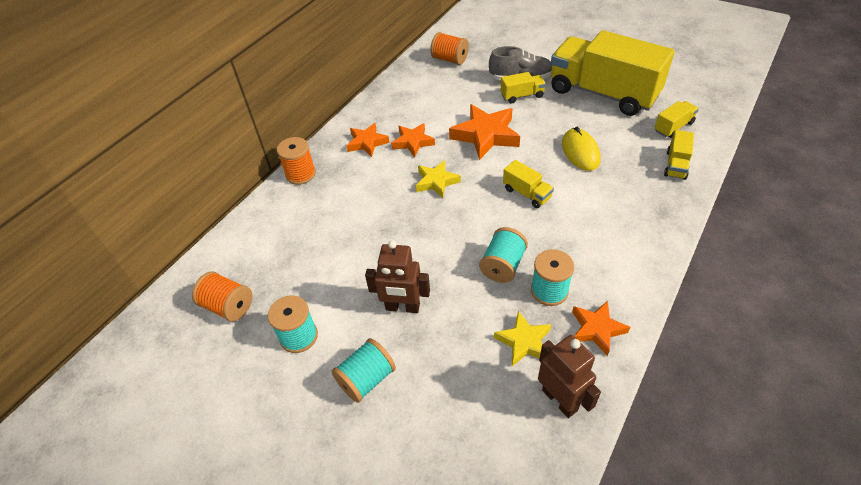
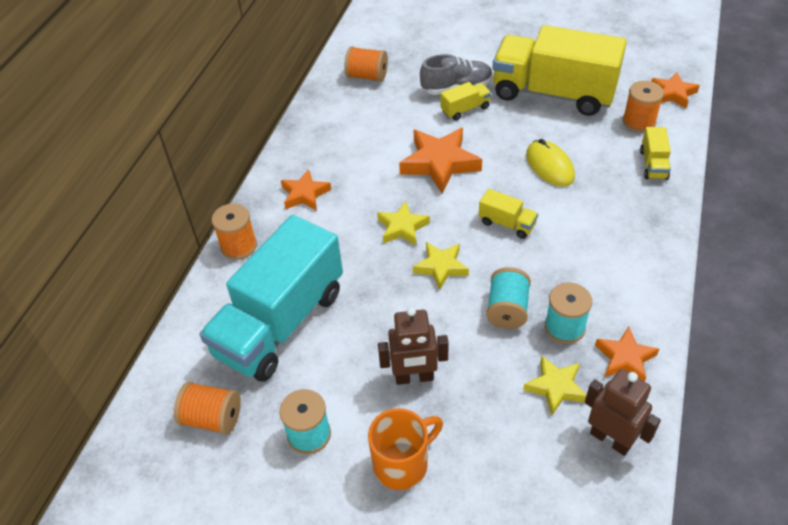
camera: 15 degrees left, 0 degrees up
(310, 240) = (280, 323): none -> turquoise truck
(366, 379) = (402, 464): turquoise spool -> orange mug
(413, 142) = (359, 185): orange star -> orange star (672, 93)
(457, 219) = (441, 267): none -> yellow star
(673, 127) = (639, 122): yellow truck -> orange spool

